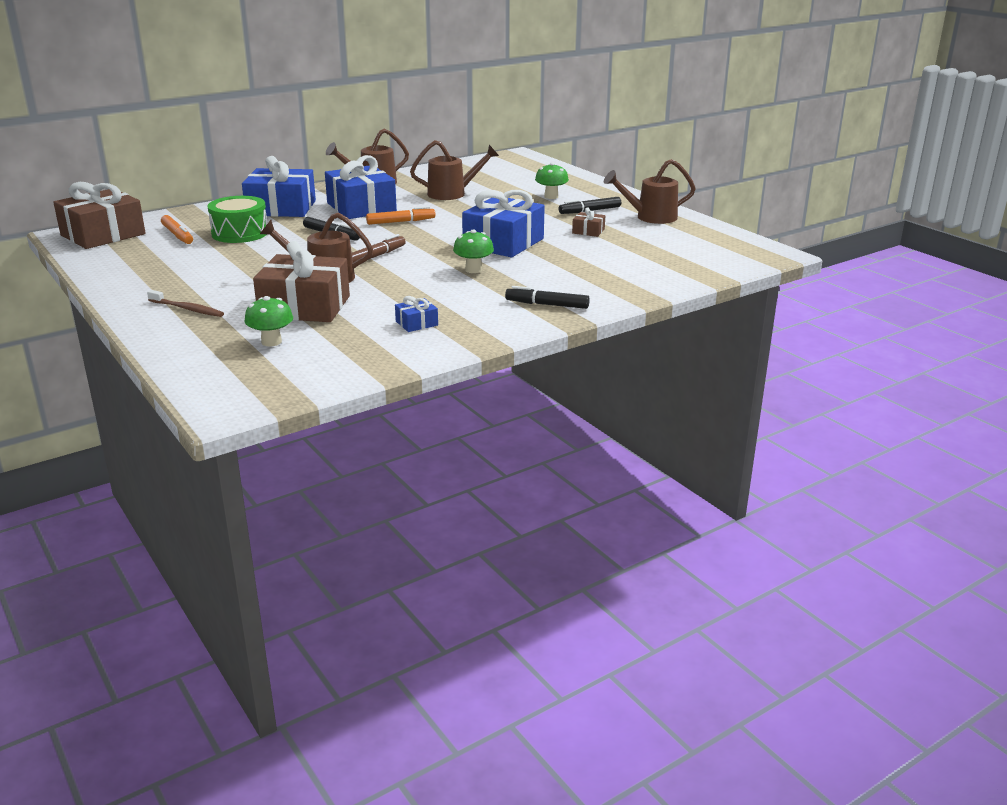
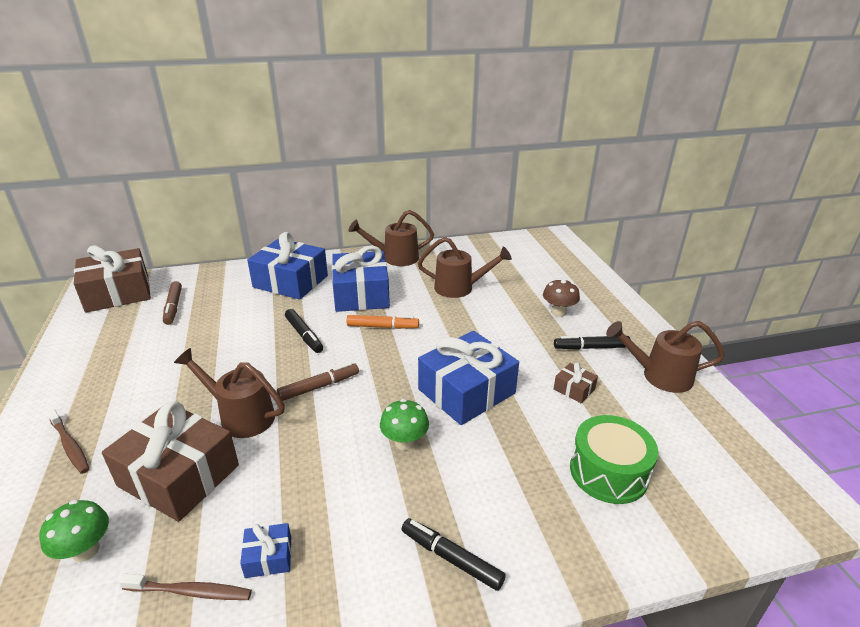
camera: 20 degrees right, 5 degrees up
(177, 235) = (173, 307): orange marker -> brown marker
(240, 233) = (226, 315): green drum -> green drum (608, 472)
(373, 342) = (190, 591): none -> brown toothbrush
(551, 196) = (558, 312): green mushroom -> brown mushroom

